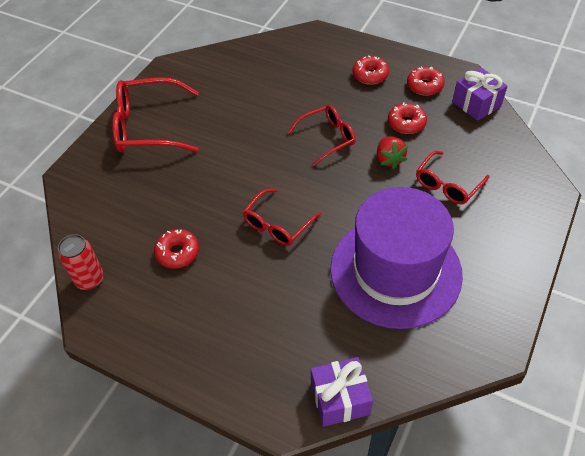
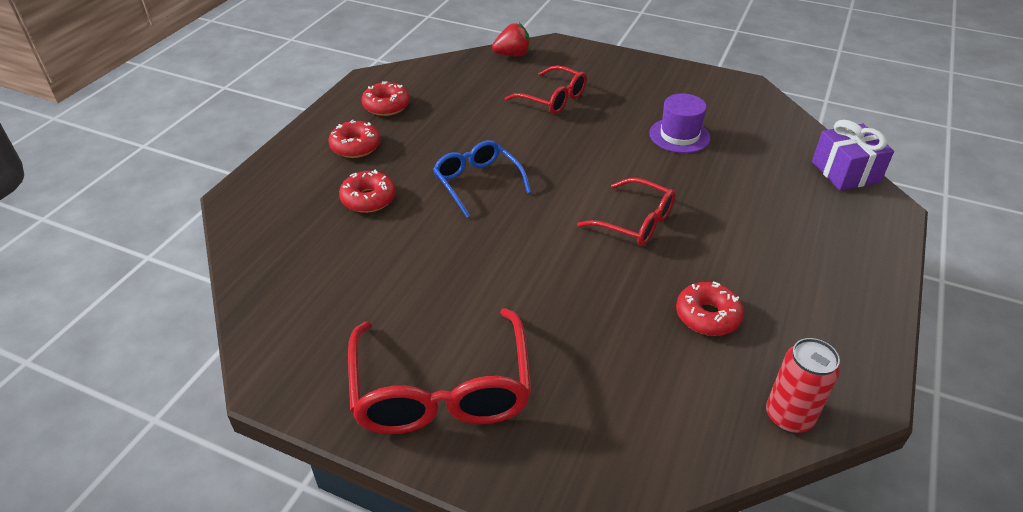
camera: 95 degrees left, 10 degrees down
(327, 138) = (477, 182): red glasses -> blue glasses
(389, 159) = (516, 135): red strawberry -> red strawberry (512, 55)
(395, 271) = (679, 135): purple hat -> purple hat, size x0.42
(406, 123) = (453, 121): red donut -> red donut (368, 199)
(476, 104) = (425, 74): purple gift -> none

